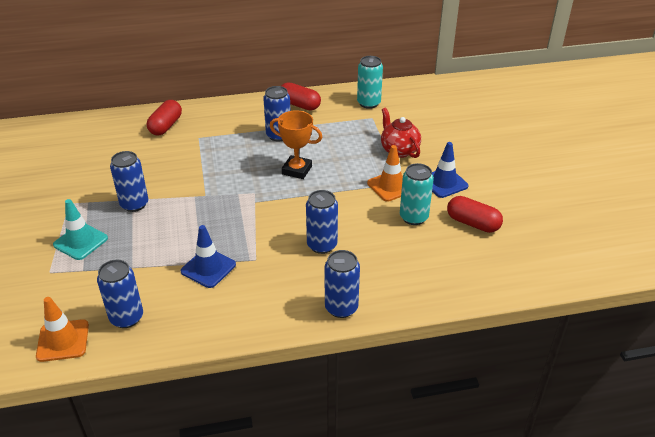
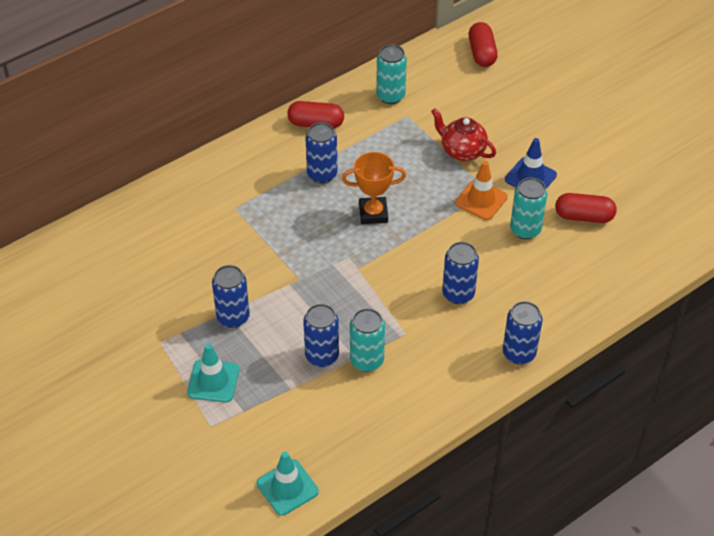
camera: 25 degrees left, 10 degrees up
(63, 340) = (287, 487): orange traffic cone -> turquoise traffic cone
(126, 318) = (329, 441): blue can -> blue can (322, 356)
(166, 126) = (185, 205): red capsule -> red capsule (482, 53)
(208, 268) = (367, 360): blue traffic cone -> turquoise can

